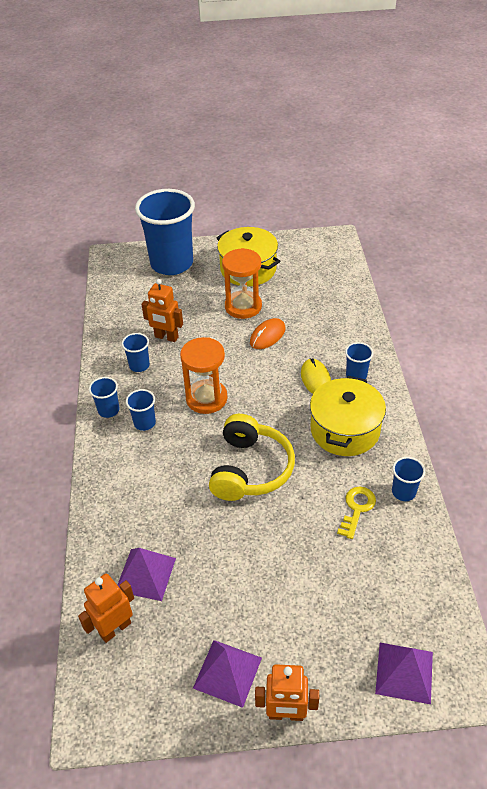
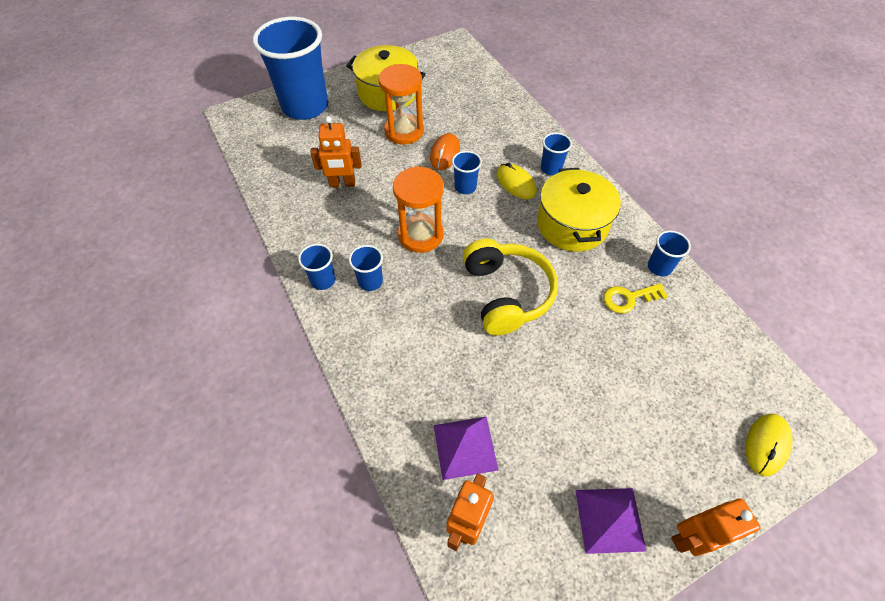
camera: 25 degrees left, 10 degrees up
(139, 365) = (330, 222): blue cup -> blue cup (465, 187)
(357, 509) = (628, 298): yellow key -> yellow key turned 105 degrees counterclockwise
(404, 672) = (766, 445): purple pyramid -> yellow mouse

